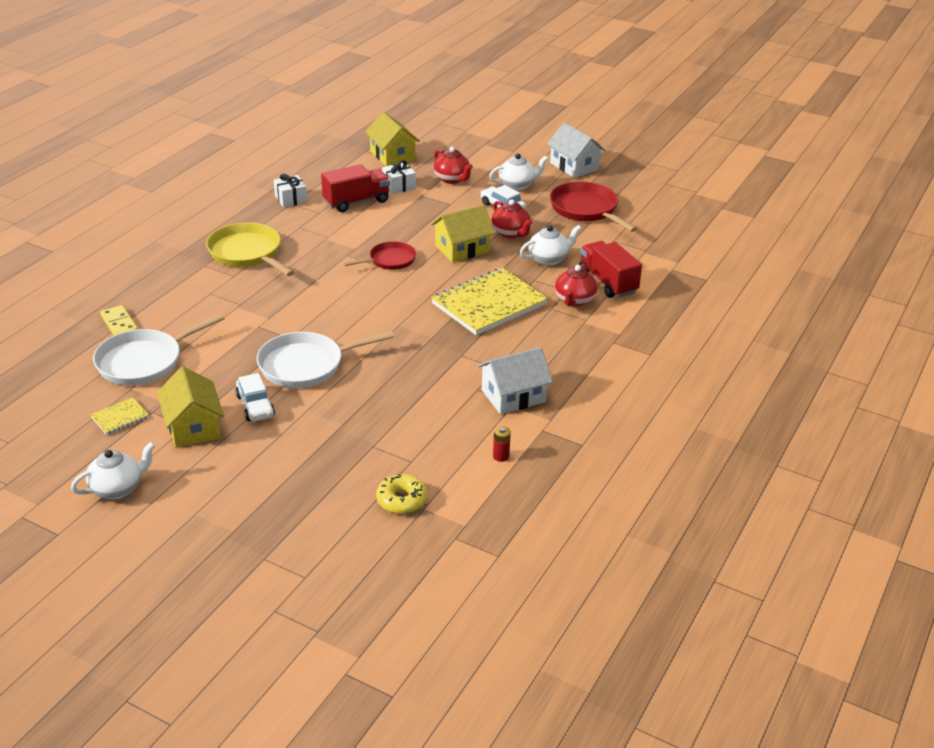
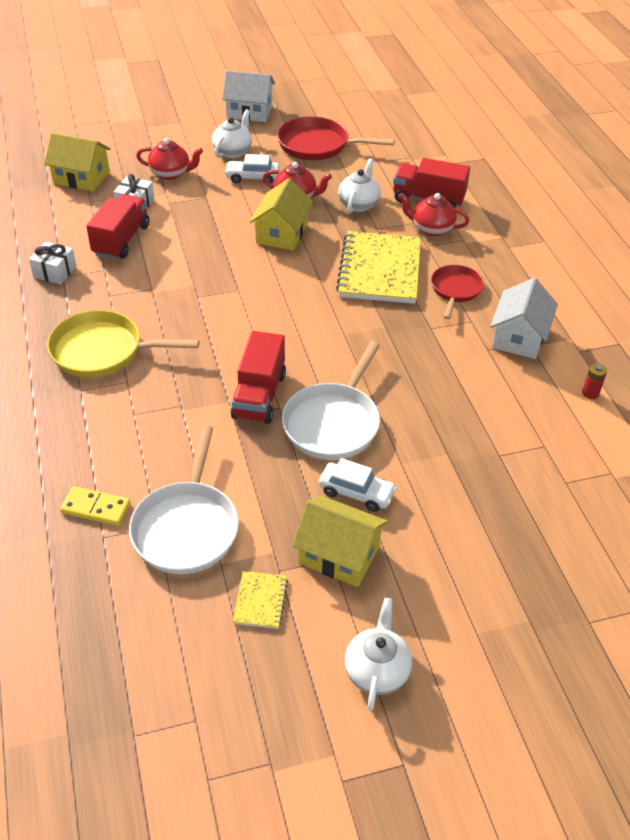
camera: 45 degrees left, 10 degrees up
(290, 326) = (259, 395): none -> red truck
(389, 260) = (241, 279): red pan -> red pan (455, 290)
(401, 500) = (591, 484): yellow donut -> none
(574, 300) = (431, 228): red teapot -> red teapot turned 135 degrees clockwise

